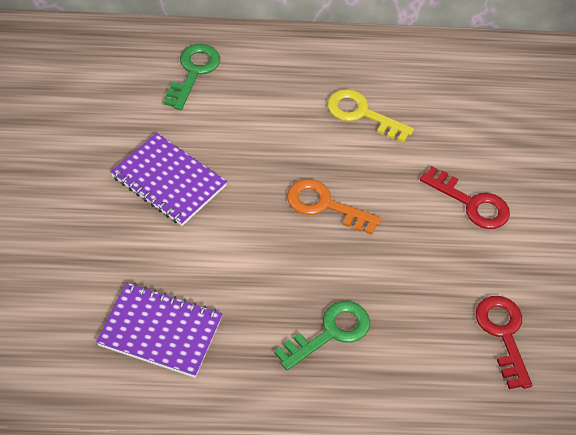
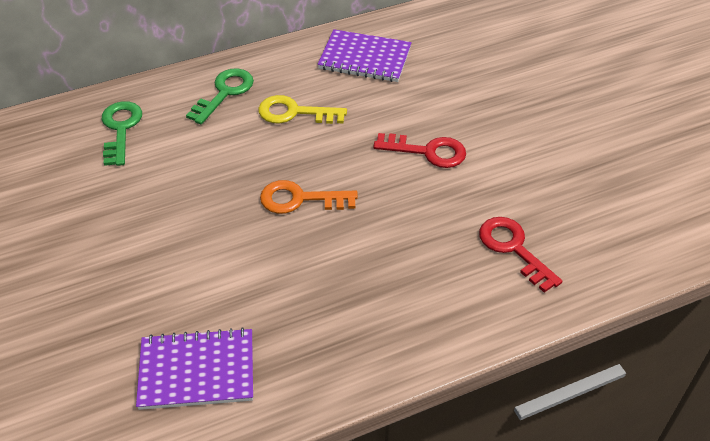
camera: 20 degrees left, 5 degrees down
(169, 181) = (141, 231): purple notebook -> purple notebook (365, 58)
(330, 333) = (361, 307): green key -> green key (224, 93)

